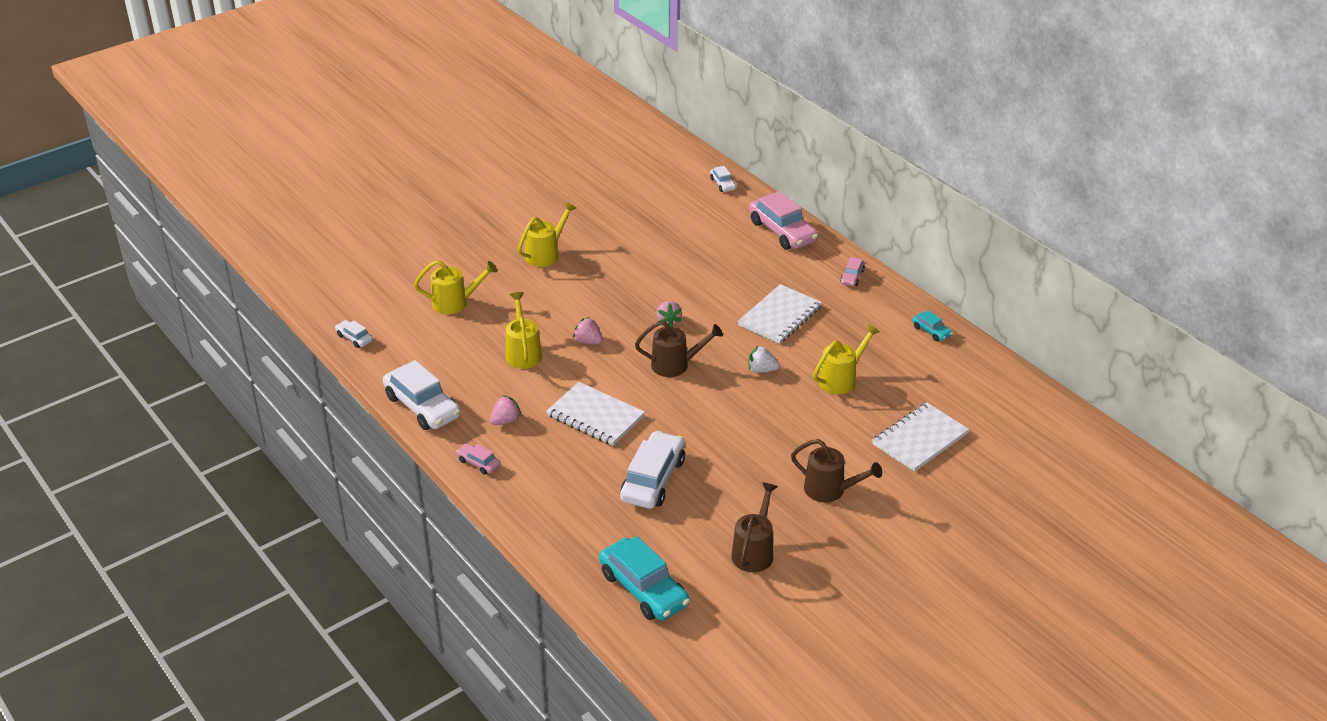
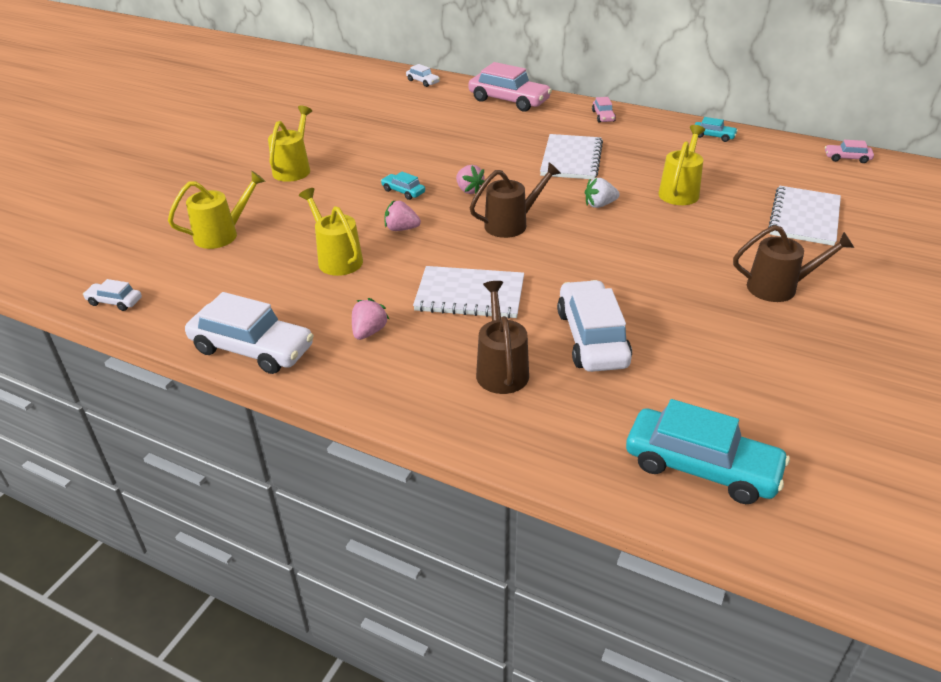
camera: 25 degrees left, 0 degrees up
(478, 463) = (371, 389): pink car -> pink car (847, 158)
(615, 305) = (403, 191): none -> turquoise car
(754, 551) = (774, 374): brown watering can -> brown watering can (501, 369)

